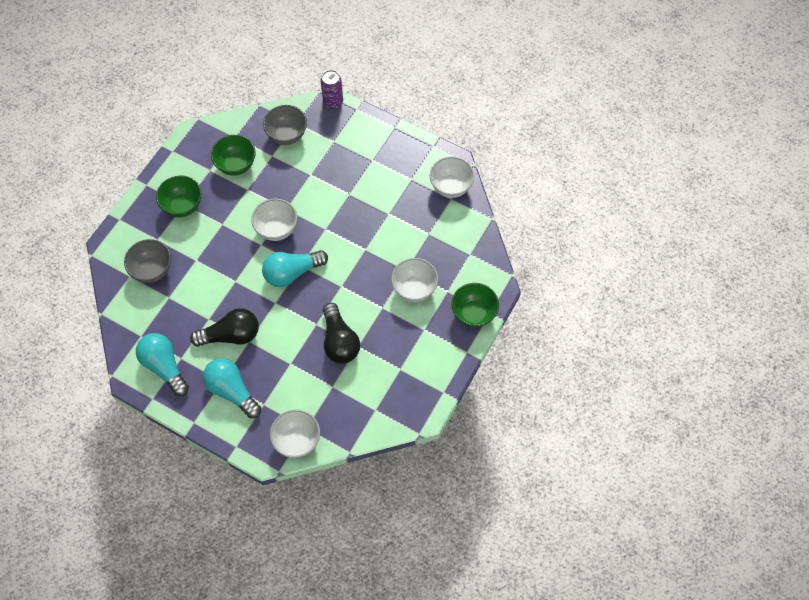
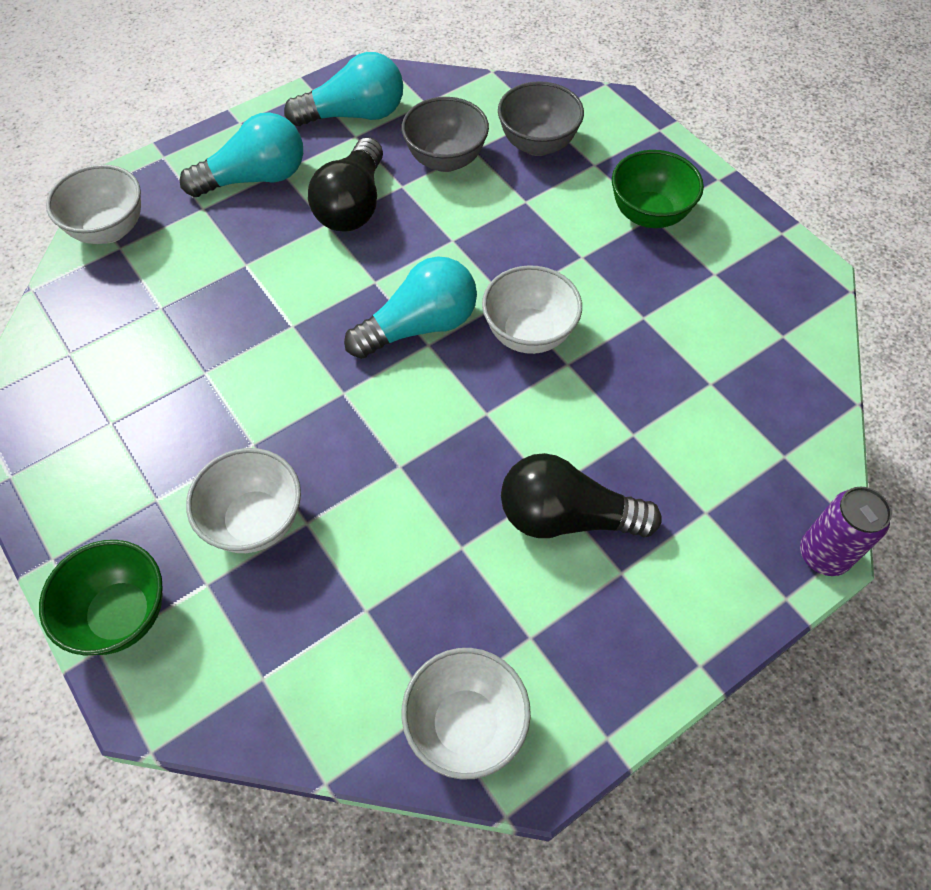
camera: 115 degrees right, 5 degrees down
(236, 165) = (710, 317): green bowl -> none
(287, 135) = (756, 428): grey bowl -> grey bowl (445, 160)
(292, 273) = (420, 326): turquoise light bulb -> turquoise light bulb turned 60 degrees clockwise
(339, 341) = (234, 349): black light bulb -> black light bulb (566, 517)

